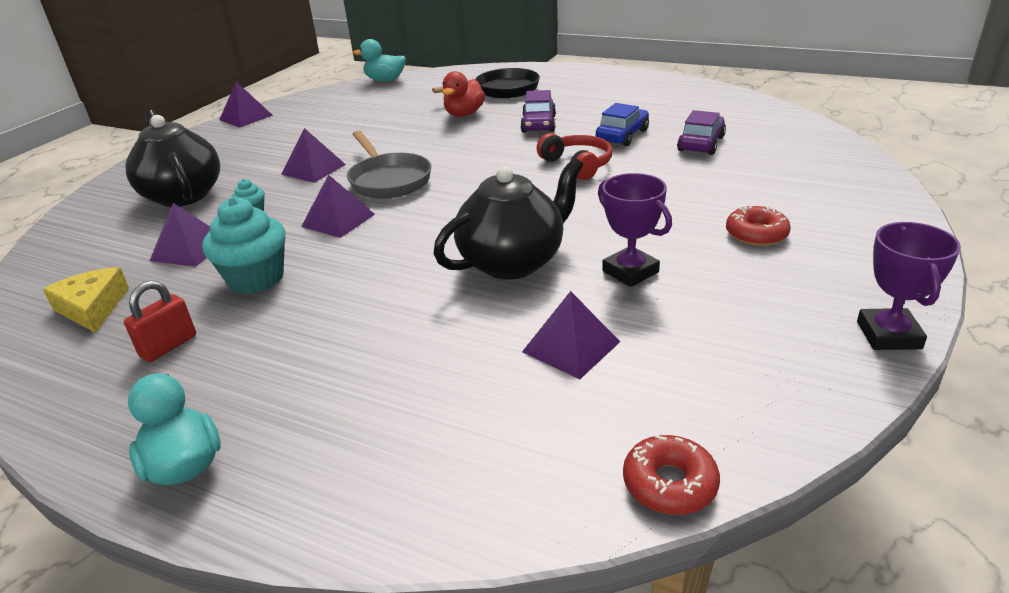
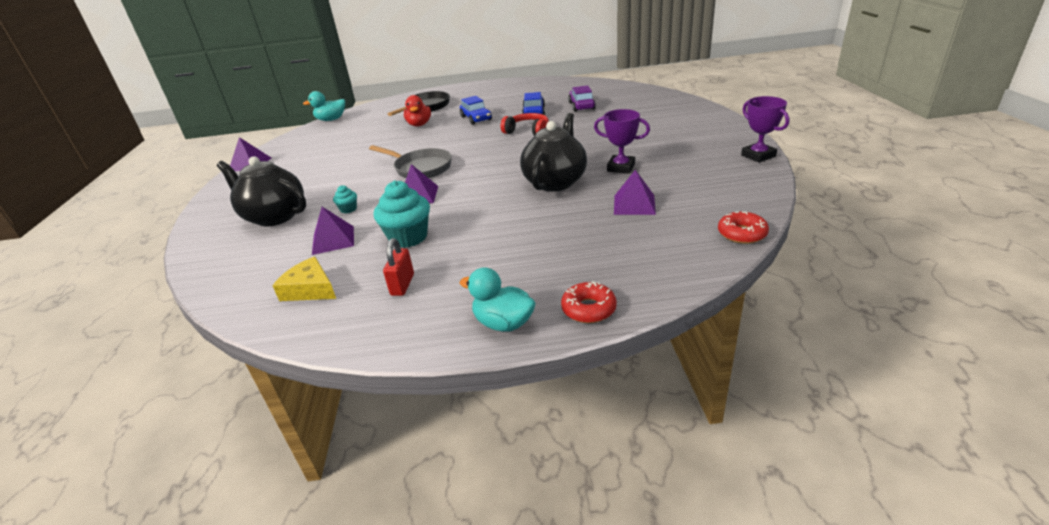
camera: 30 degrees left, 0 degrees up
(313, 169) = (356, 177): purple pyramid -> none
(538, 124) = (476, 118): purple car -> blue car
(756, 234) = (658, 136): red donut -> red donut (588, 309)

